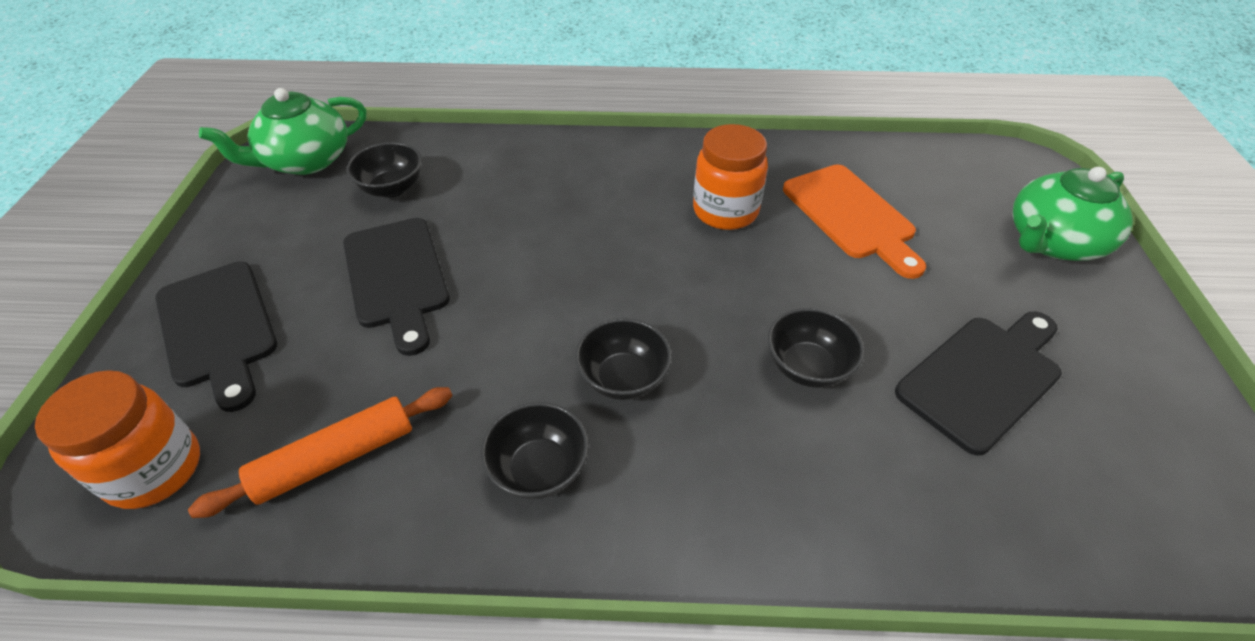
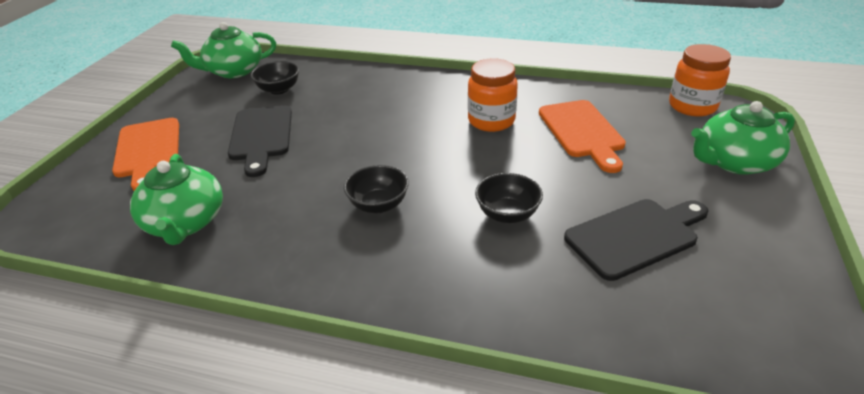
camera: 15 degrees right, 10 degrees down
(154, 470) = (85, 214): orange jar -> orange jar (692, 106)
(218, 328) = (148, 150): black cutting board -> orange cutting board
(335, 458) = (185, 223): orange rolling pin -> green teapot
(539, 469) = (303, 245): black bowl -> none

